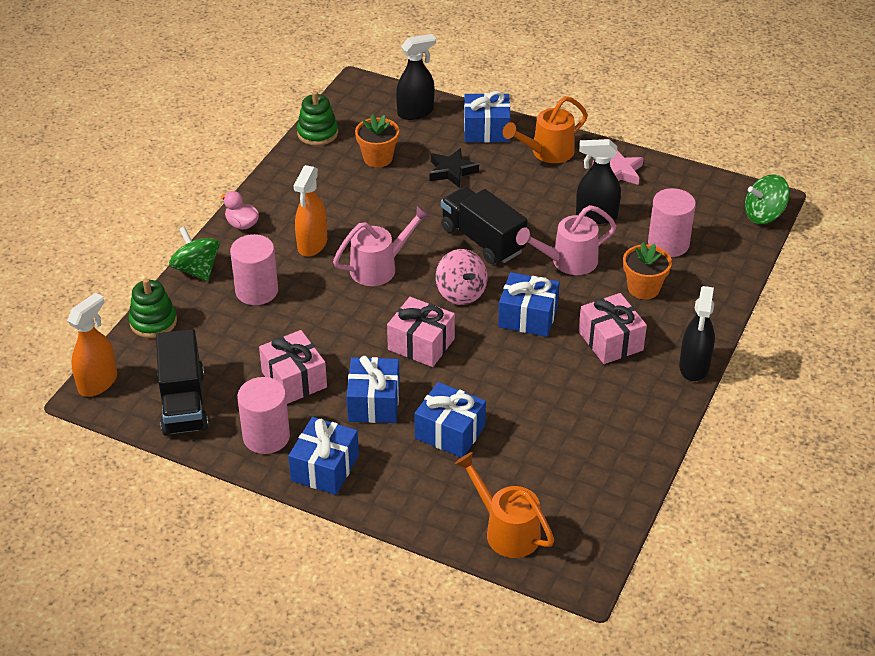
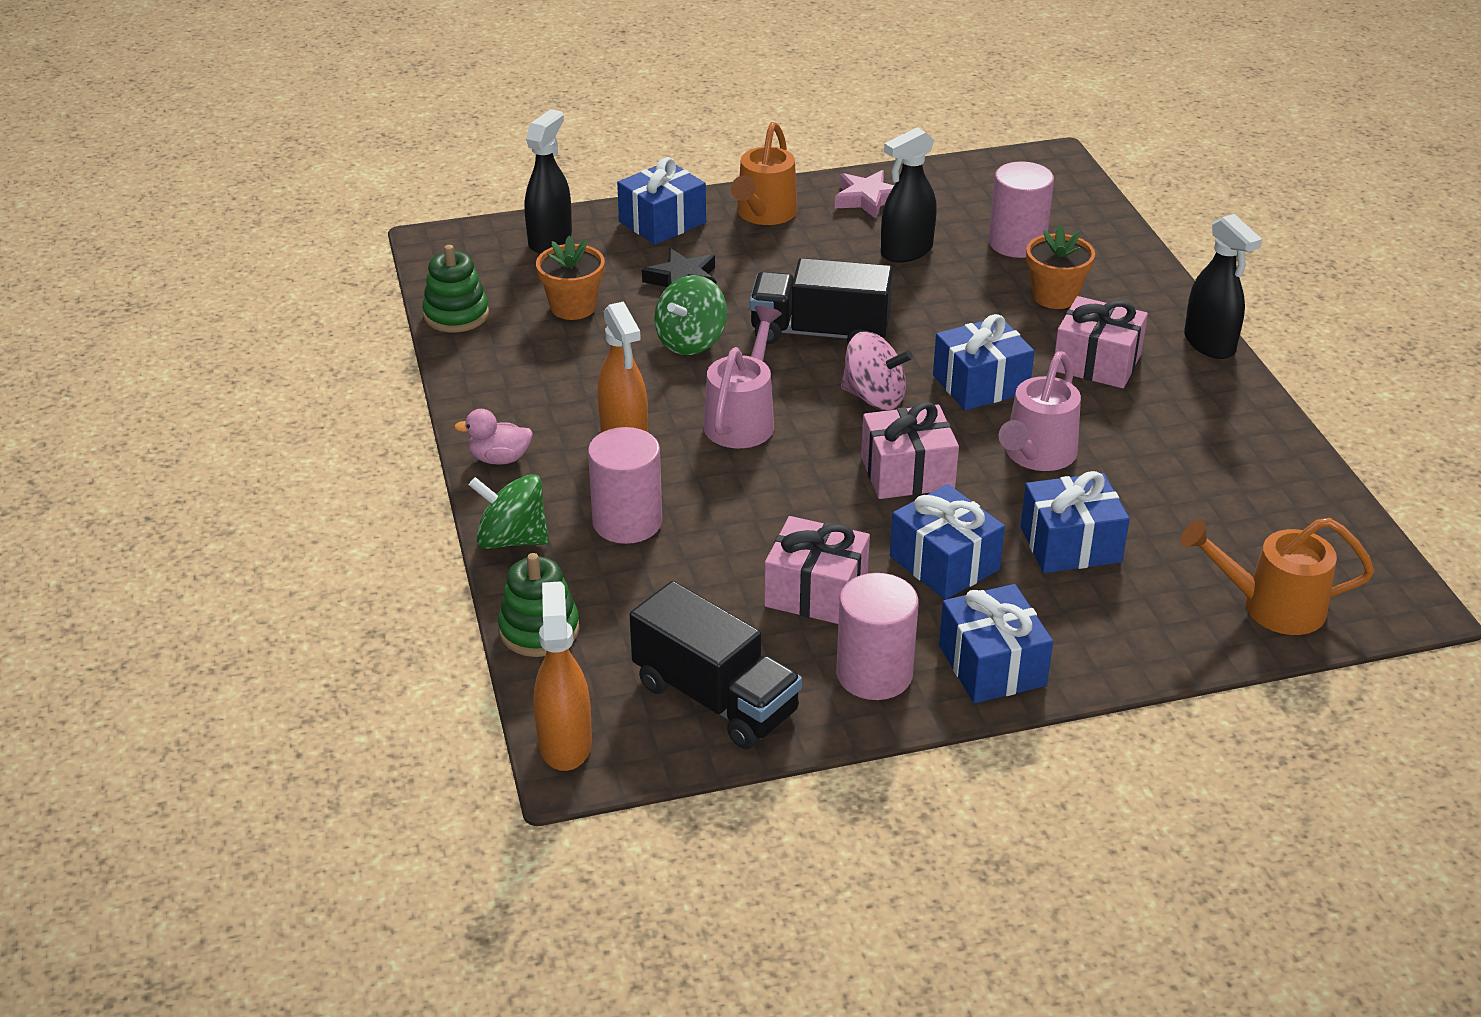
camera: 40 degrees left, 5 degrees down
(567, 262) = (942, 309): pink watering can -> pink watering can (1036, 456)
(764, 215) = (1068, 174): green spinning top -> green spinning top (691, 341)

